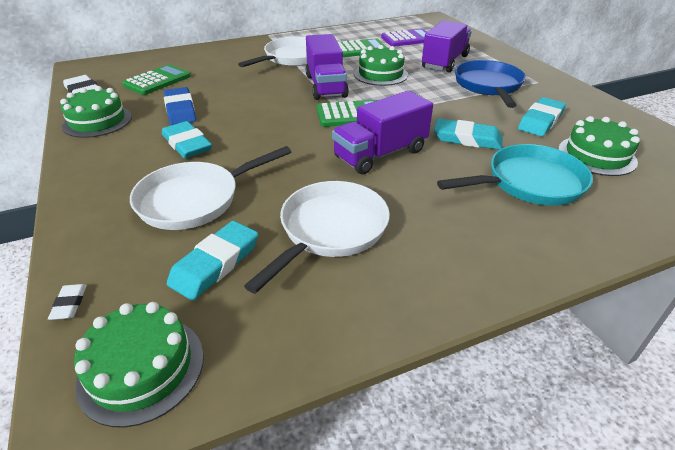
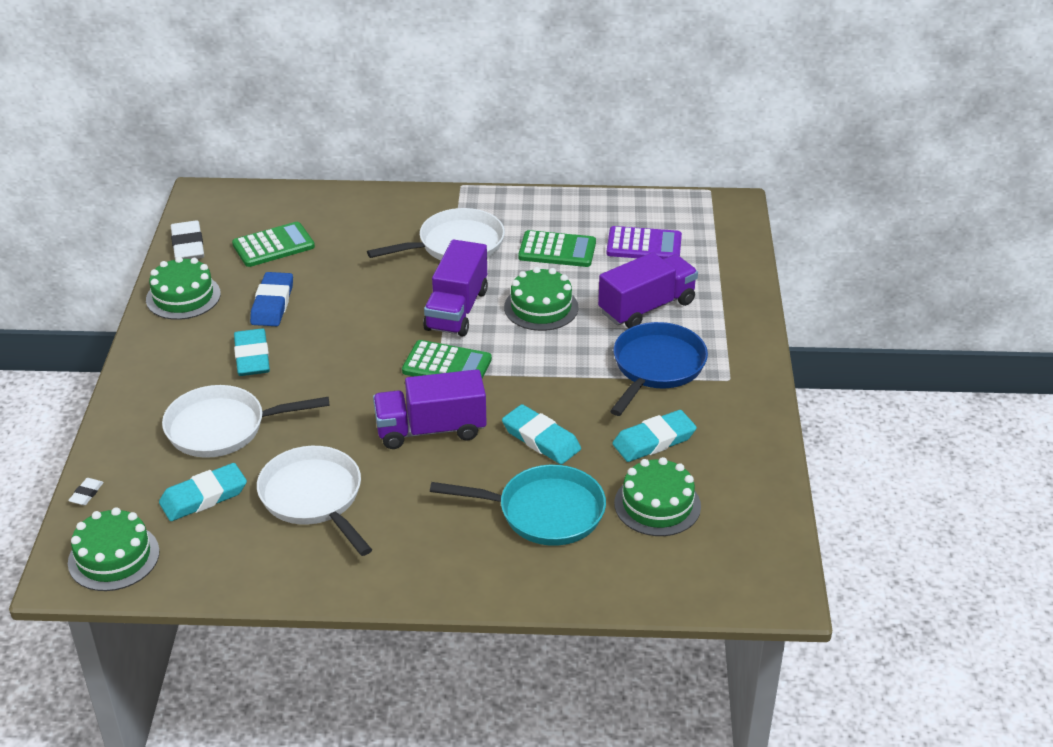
camera: 25 degrees right, 0 degrees up
(330, 230) = (314, 498): white pan -> white pan turned 90 degrees counterclockwise

